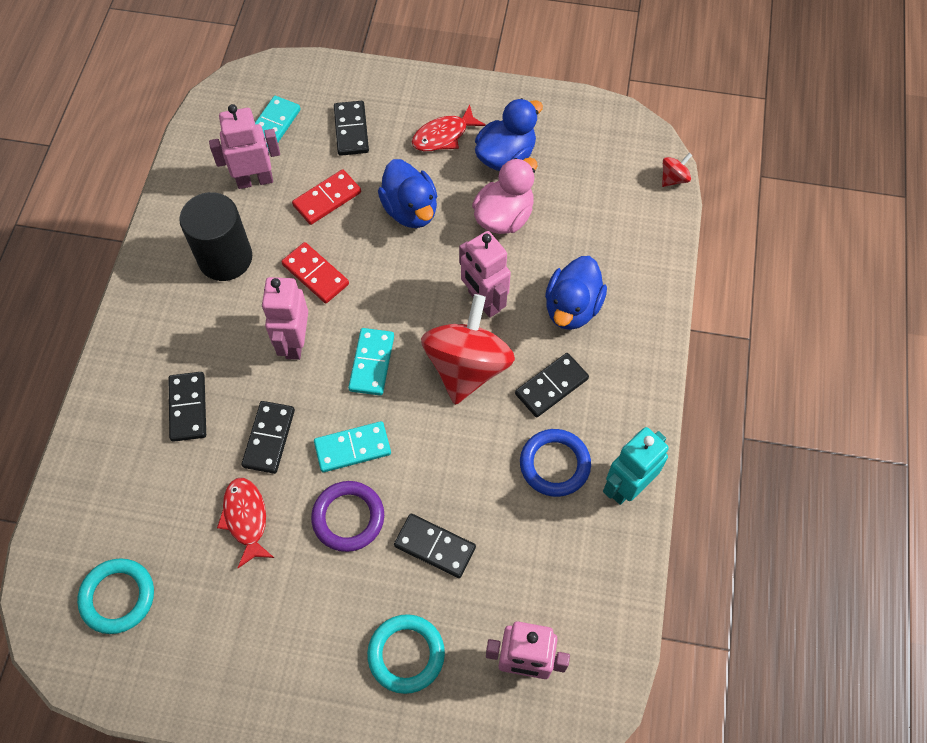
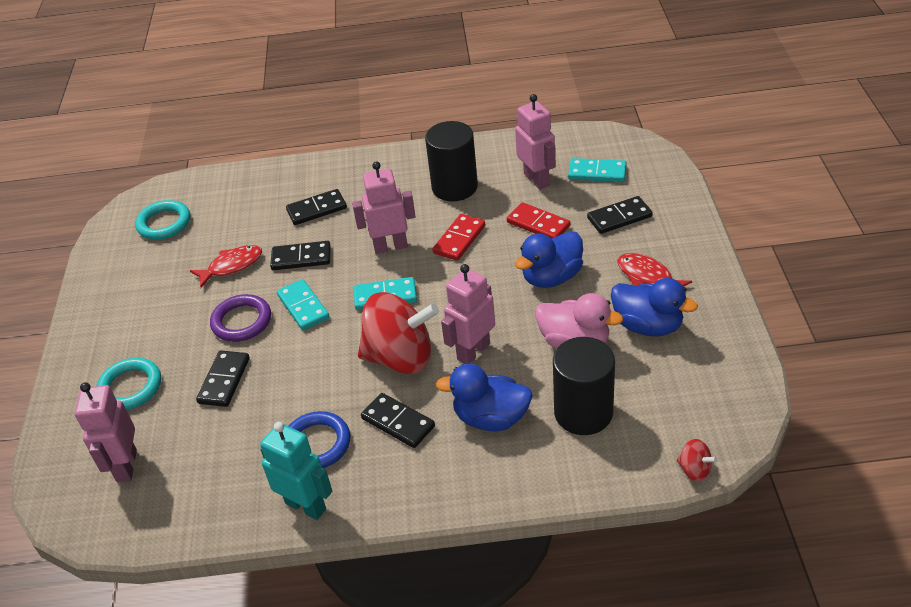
camera: 80 degrees right, 20 degrees down
(589, 235) = (583, 412): none -> black cylinder

